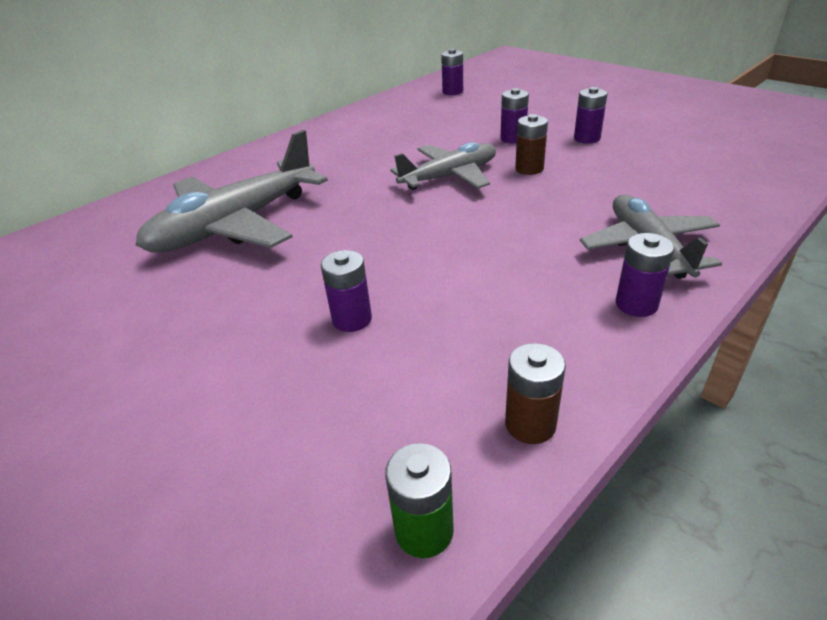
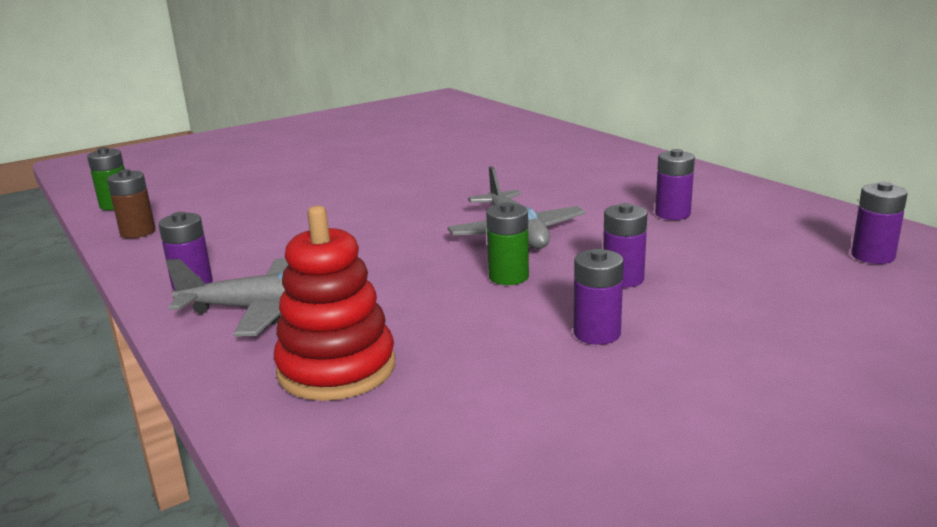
camera: 100 degrees right, 15 degrees down
(235, 225) = (476, 157): grey plane -> none
(352, 319) = (300, 192): purple battery -> purple battery (672, 214)
(529, 169) = (508, 277): brown battery -> green battery
(694, 197) = (336, 368): none -> red stacking toy

